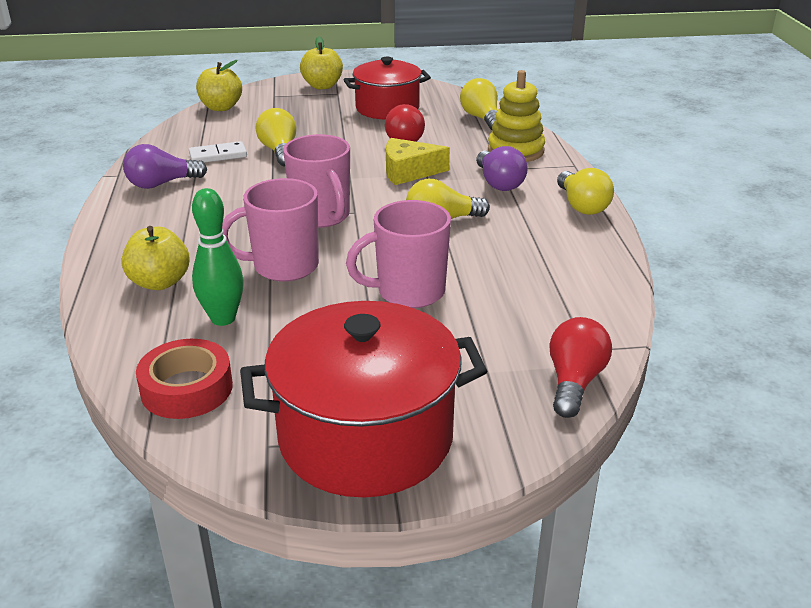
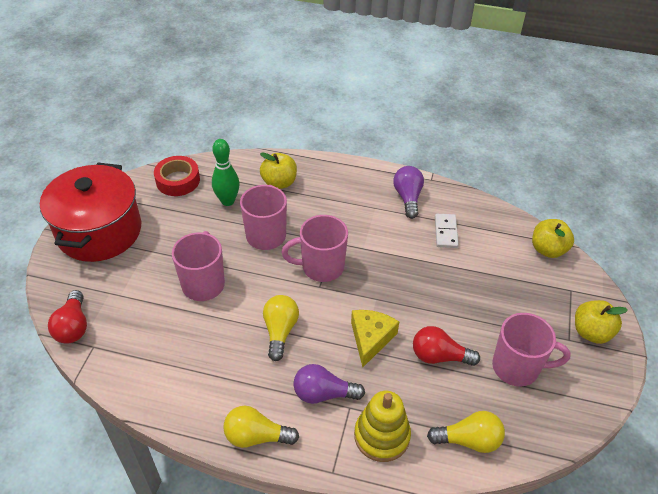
camera: 110 degrees right, 15 degrees up
(279, 151) = (441, 268): yellow light bulb -> none
(387, 108) = (517, 367): red pot -> pink mug
(574, 382) = (73, 327): red light bulb -> red light bulb turned 45 degrees clockwise

